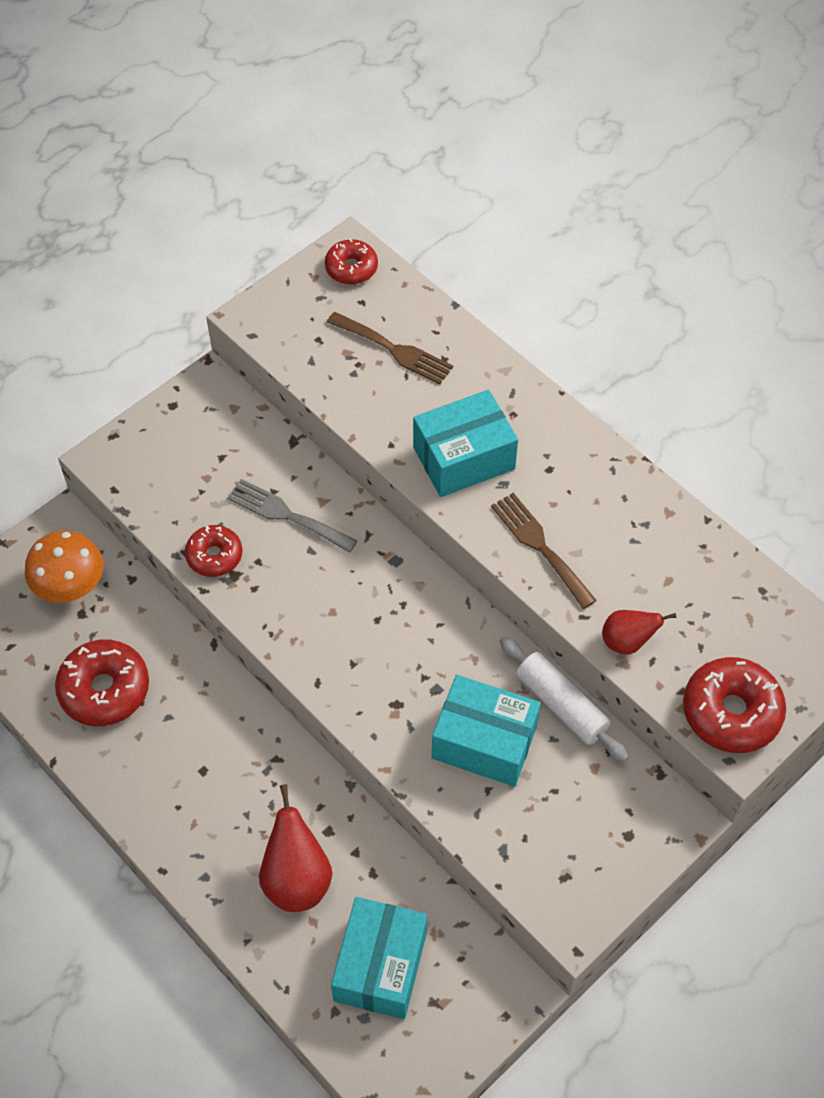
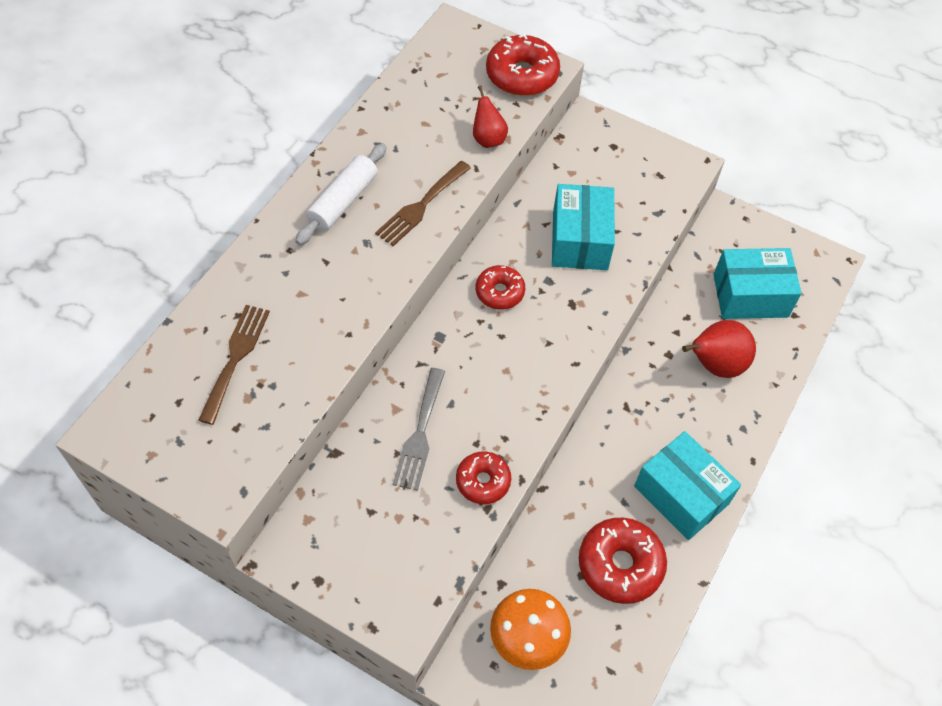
camera: 110 degrees left, 0 degrees up
(351, 268) = (133, 423): red donut -> red donut (499, 292)
(464, 458) = (348, 275): turquoise box -> turquoise box (681, 495)
(561, 705) = (530, 200): white rolling pin -> white rolling pin (343, 201)

